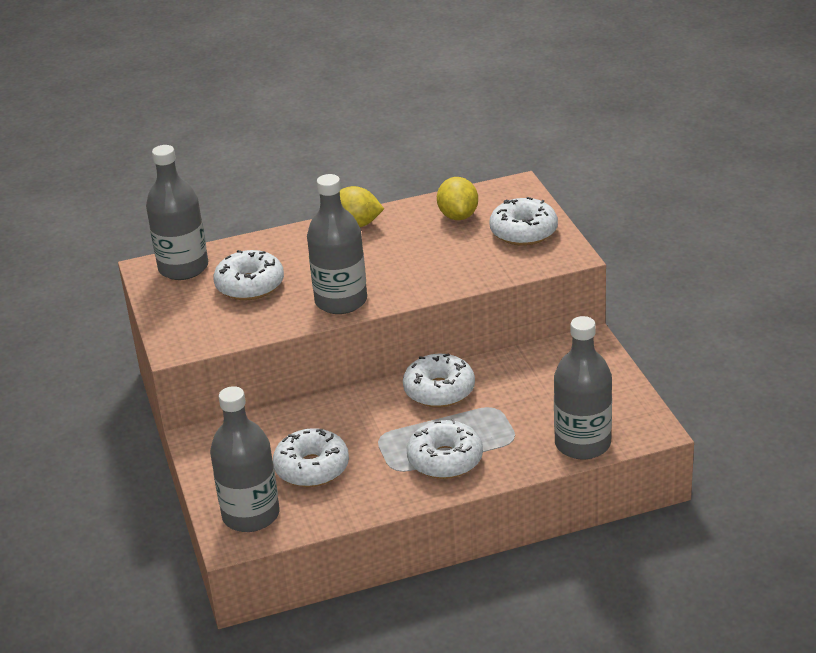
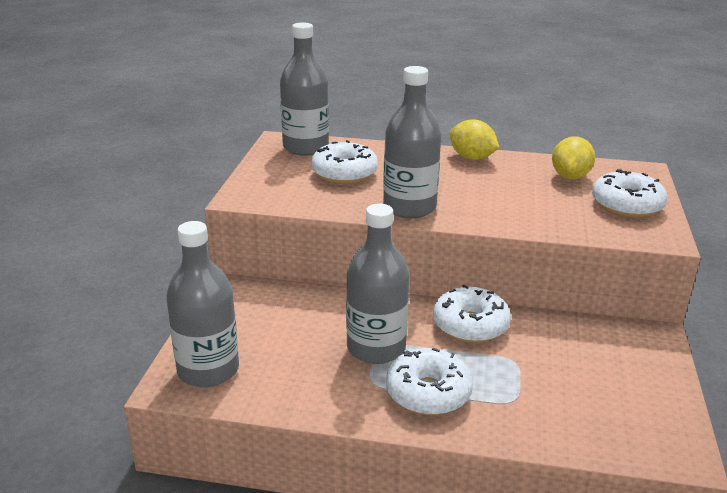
camera: 25 degrees right, 5 degrees down
(312, 468) = (298, 349): white donut -> none
(582, 444) = (588, 436): grey bottle -> grey bottle (376, 348)

